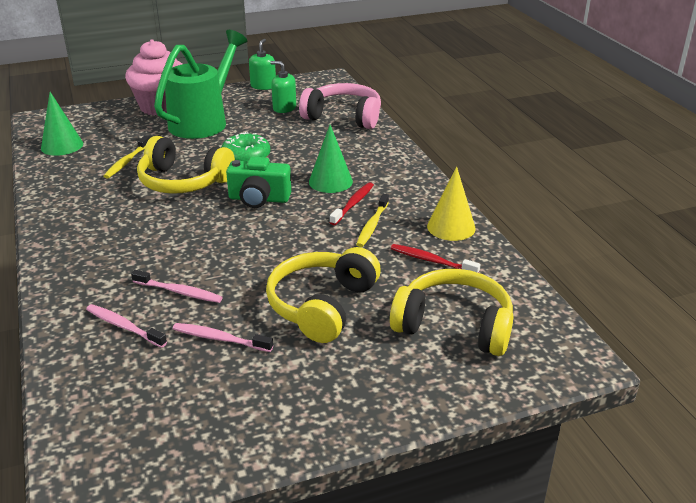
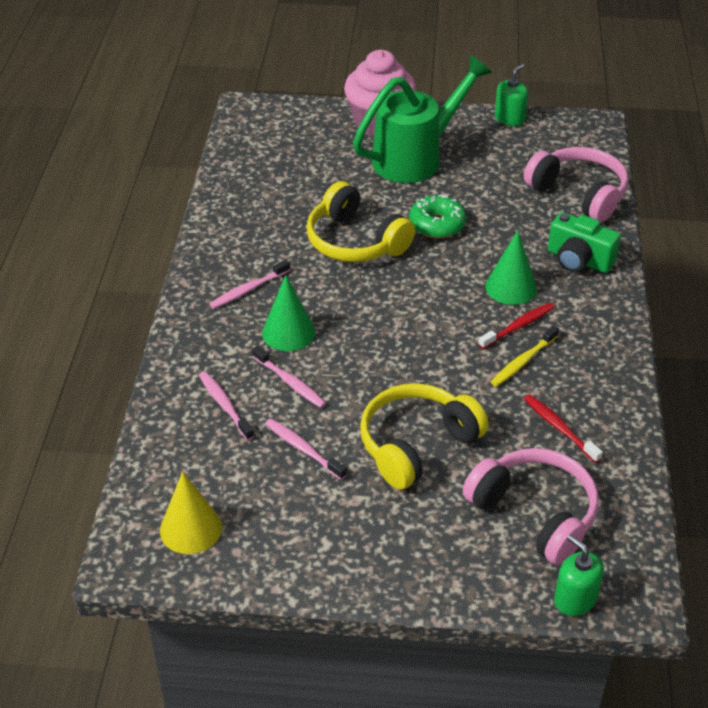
camera: 25 degrees right, 10 degrees up
(62, 146) = (254, 154): green cone -> green cone (288, 332)
(103, 235) = (248, 289): none -> pink toothbrush
(126, 162) = (309, 196): yellow toothbrush -> none
(259, 199) = (421, 289): green camera -> green camera (578, 260)
(284, 108) = (516, 161): green soap dispenser -> green soap dispenser (575, 599)
(451, 227) = (608, 391): yellow cone -> yellow cone (191, 528)
(454, 325) = (535, 513): yellow headphones -> pink headphones

